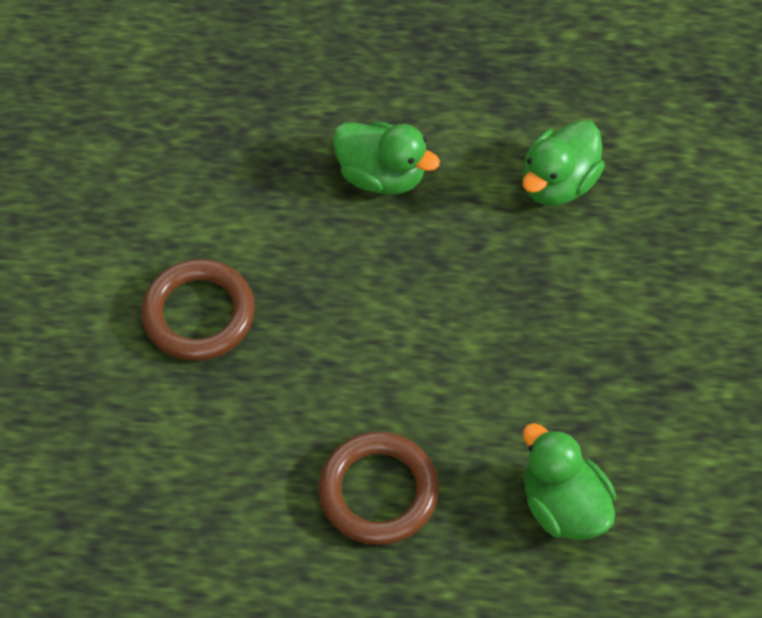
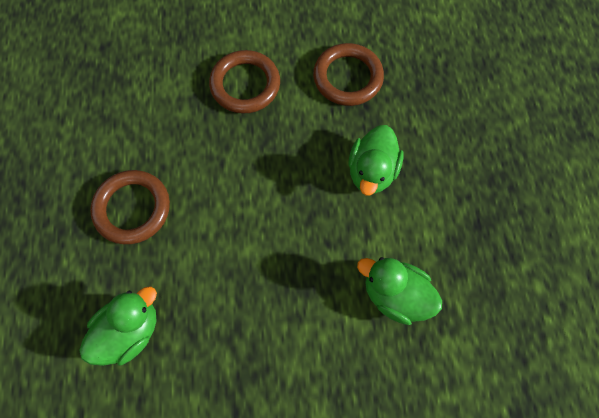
camera: 80 degrees right, 10 degrees up
(222, 177) = (347, 77): none -> brown ring

